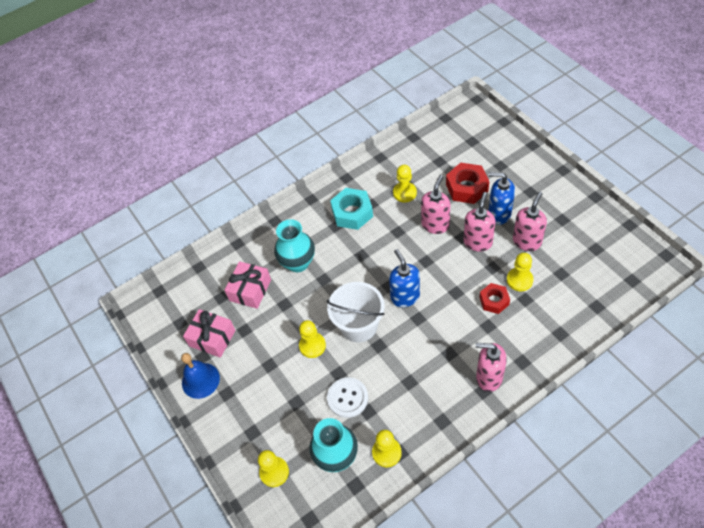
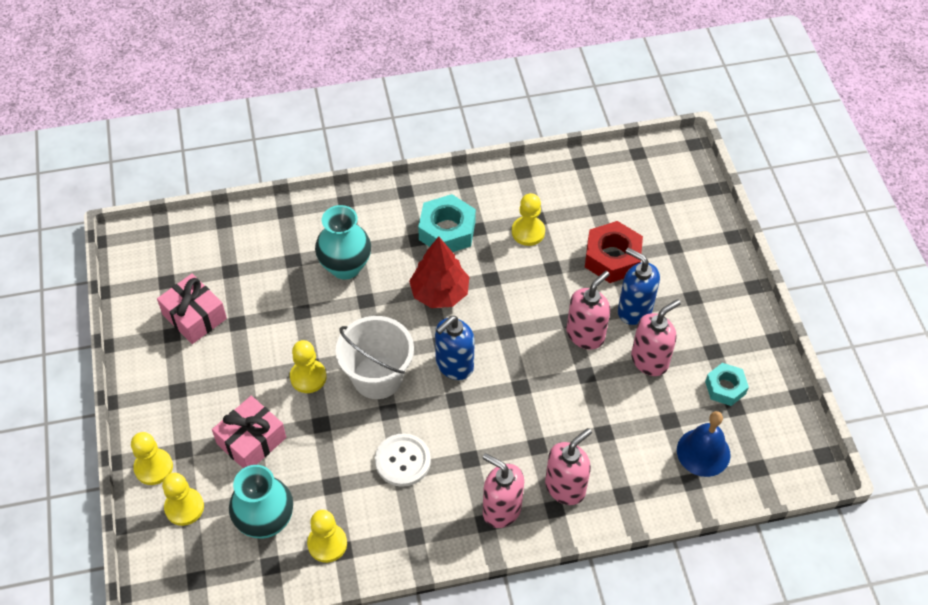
camera: 15 degrees right, 0 degrees up
(200, 380) = (155, 361): blue bell -> blue bell (703, 452)
(250, 290) = (269, 276): pink gift -> pink gift (251, 441)
(347, 398) = (316, 458): white button -> white button (403, 461)
(369, 254) = (440, 293): none -> red tree
(405, 297) = (454, 365): blue soap dispenser -> blue soap dispenser turned 135 degrees counterclockwise
(435, 225) = (544, 290): pink soap dispenser -> pink soap dispenser (565, 487)
(494, 301) = (563, 418): red nut -> none
(519, 280) = (611, 405): yellow pawn -> yellow pawn (153, 467)
(583, 239) = (725, 388): none -> turquoise nut

